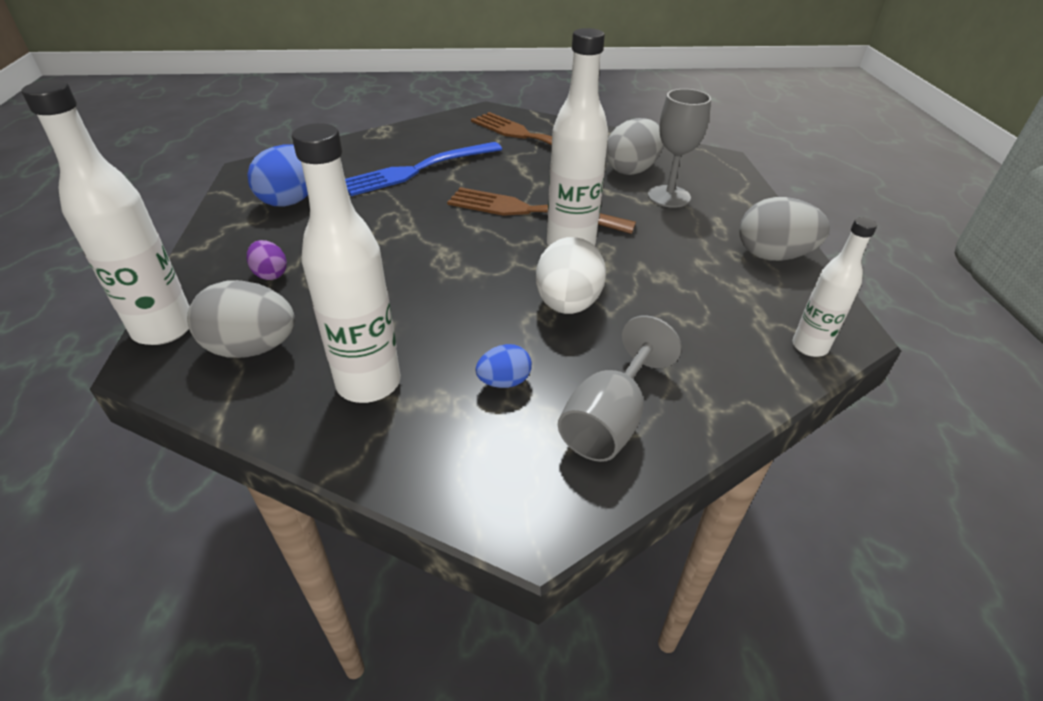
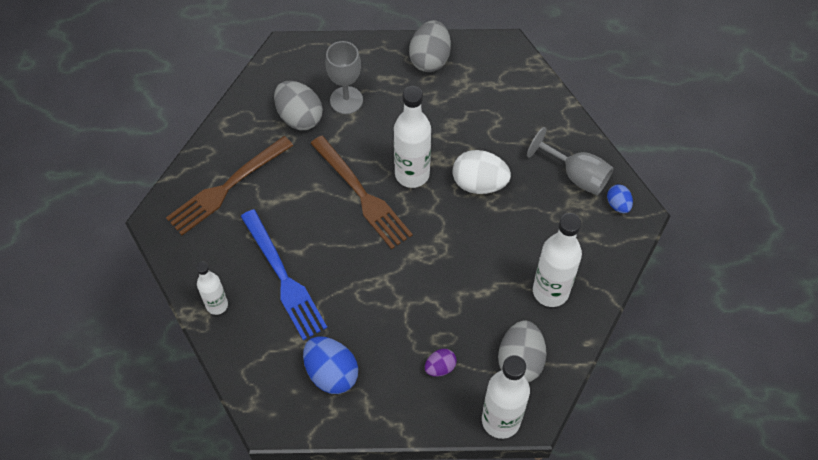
camera: 85 degrees left, 20 degrees up
(504, 382) = (549, 222): blue egg -> blue egg (618, 204)
(531, 211) = (362, 195): brown fork -> brown fork turned 60 degrees counterclockwise
(809, 347) = (520, 69): white bottle -> white bottle (217, 305)

